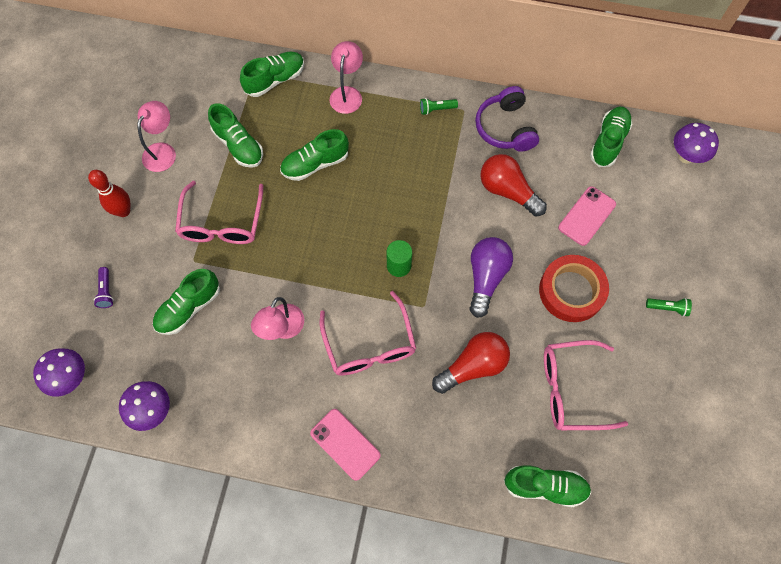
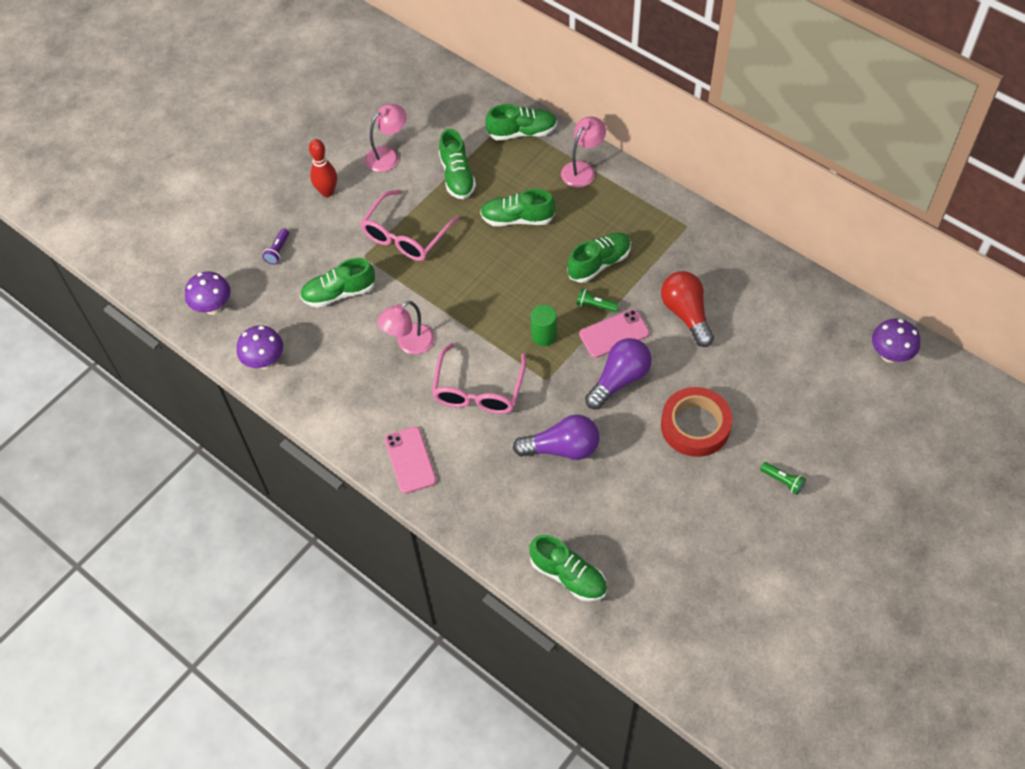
camera: 30 degrees right, 10 degrees down
(436, 109) = (660, 215): green flashlight -> green flashlight (595, 305)
(473, 366) = (562, 448): red light bulb -> purple light bulb
(505, 128) = (718, 257): purple headphones -> none
(571, 389) = (643, 508): pink glasses -> none
(587, 216) = (752, 367): pink phone -> pink phone (614, 334)
(608, 142) = (816, 310): green shoe -> green shoe (599, 263)

